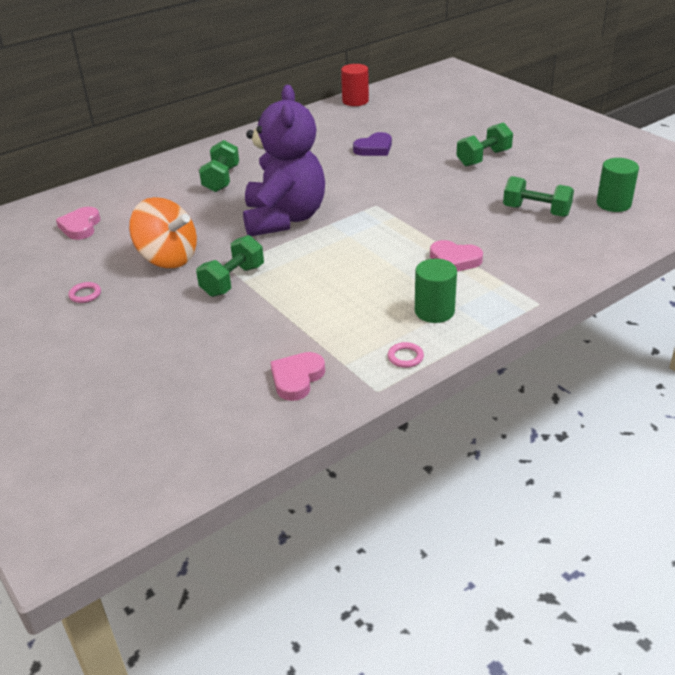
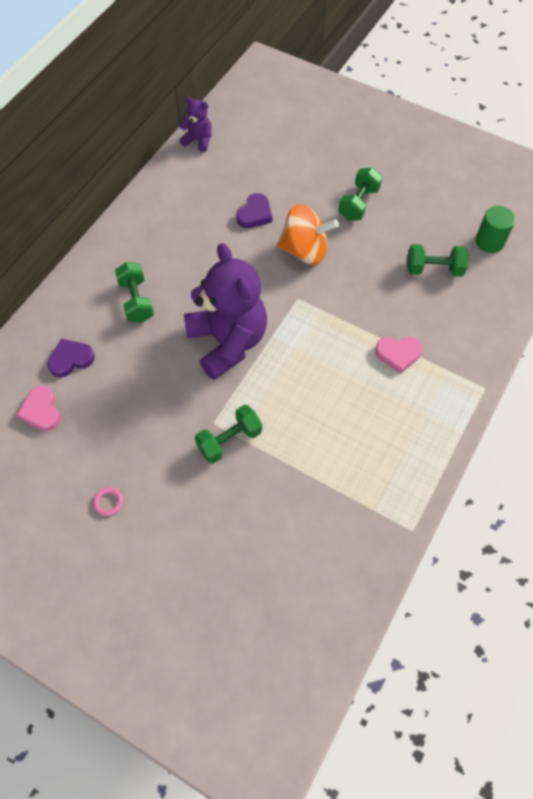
camera: 25 degrees left, 25 degrees up
(133, 202) = (71, 359): none -> purple heart
(168, 258) = (154, 429): orange spinning top -> orange spinning top (304, 250)
(233, 281) = (229, 440): green dumbbell -> green dumbbell turned 45 degrees clockwise
(297, 378) = (346, 539): pink heart -> none
(355, 101) = (198, 140): red cylinder -> purple teddy bear
(405, 357) = (415, 485): pink ring -> none
(434, 311) = (411, 424): green cylinder -> none

